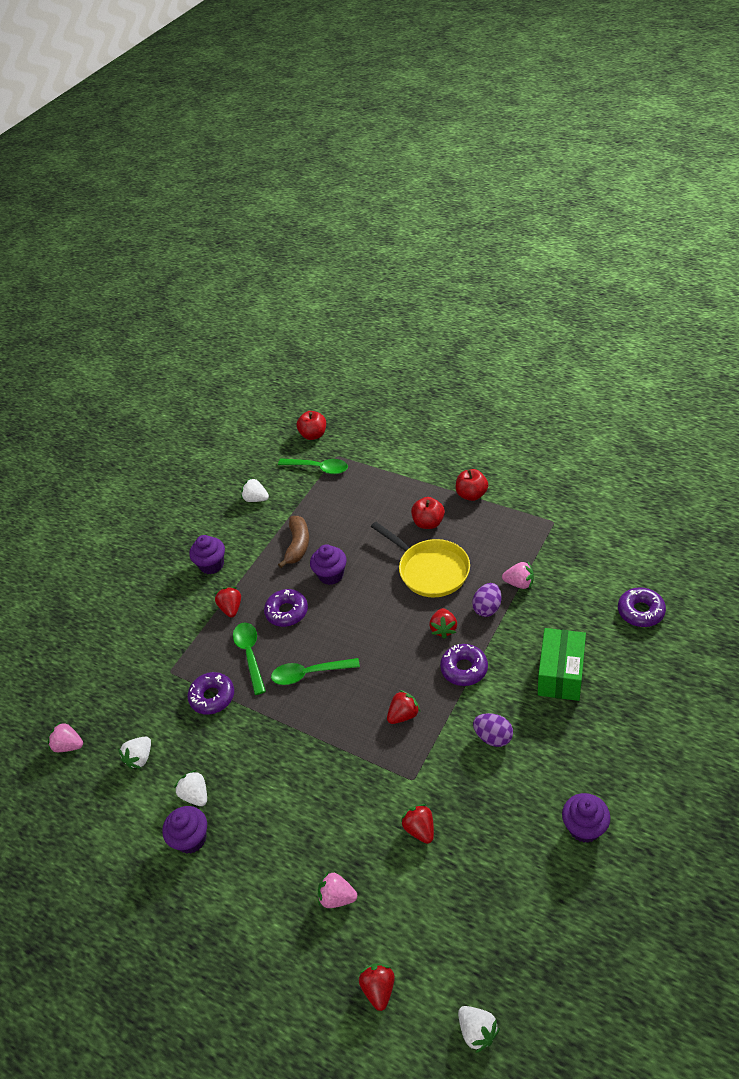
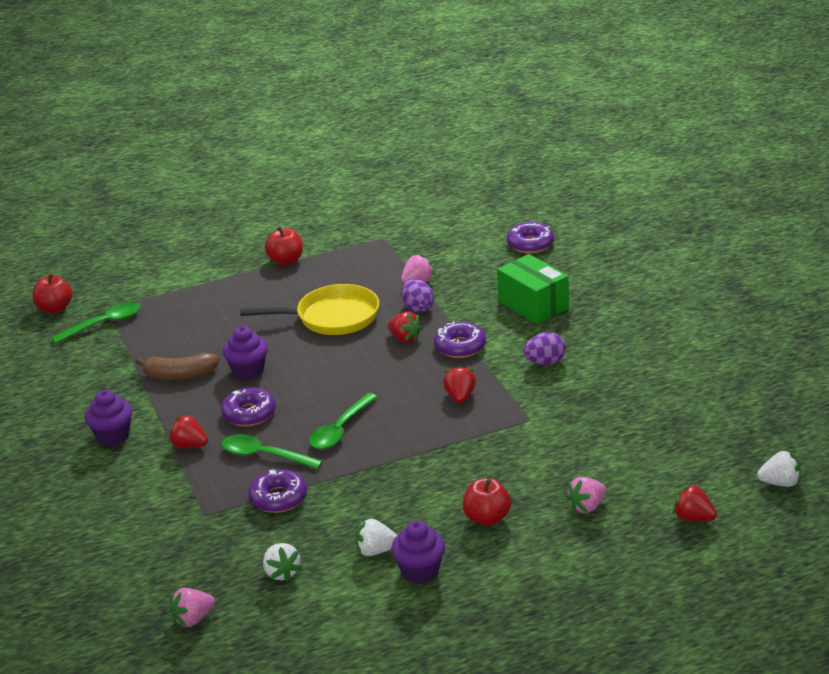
camera: 55 degrees left, 15 degrees down
(256, 499) = (75, 376): white strawberry -> none
(298, 545) = (179, 375): brown banana -> brown banana turned 135 degrees clockwise
(420, 829) = (580, 436): red strawberry -> none
(428, 523) = (278, 295): red apple -> red apple (487, 518)
(584, 827) = (678, 358): purple cupcake -> none

